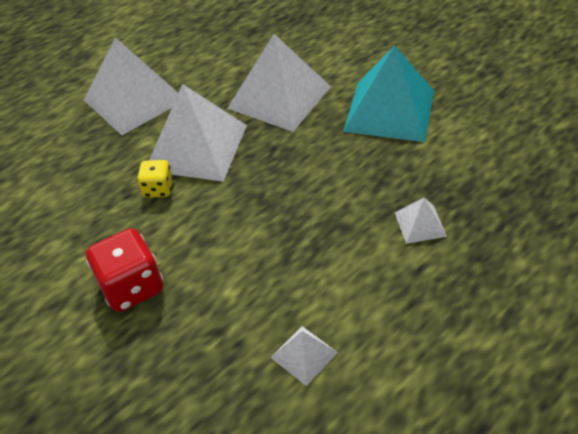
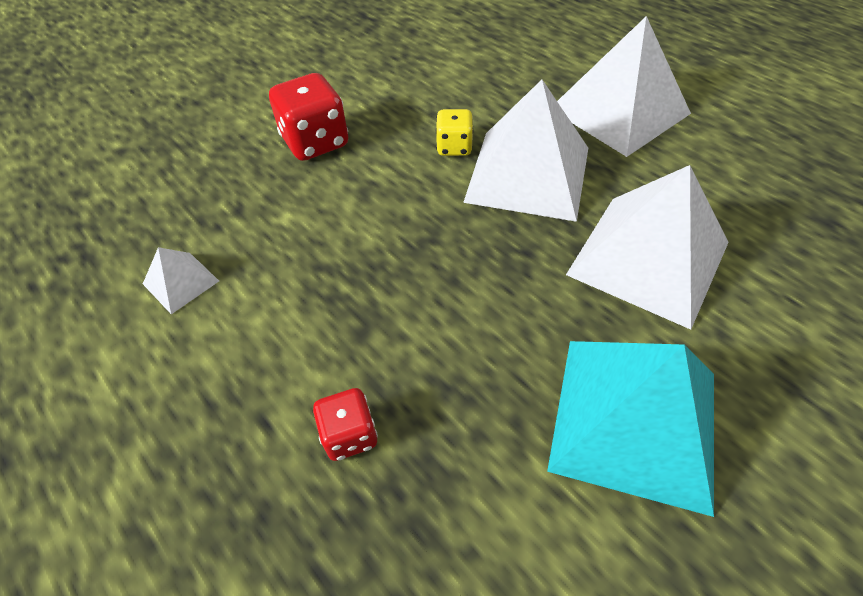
camera: 90 degrees right, 5 degrees up
(420, 224) = (349, 435): white pyramid -> red dice

